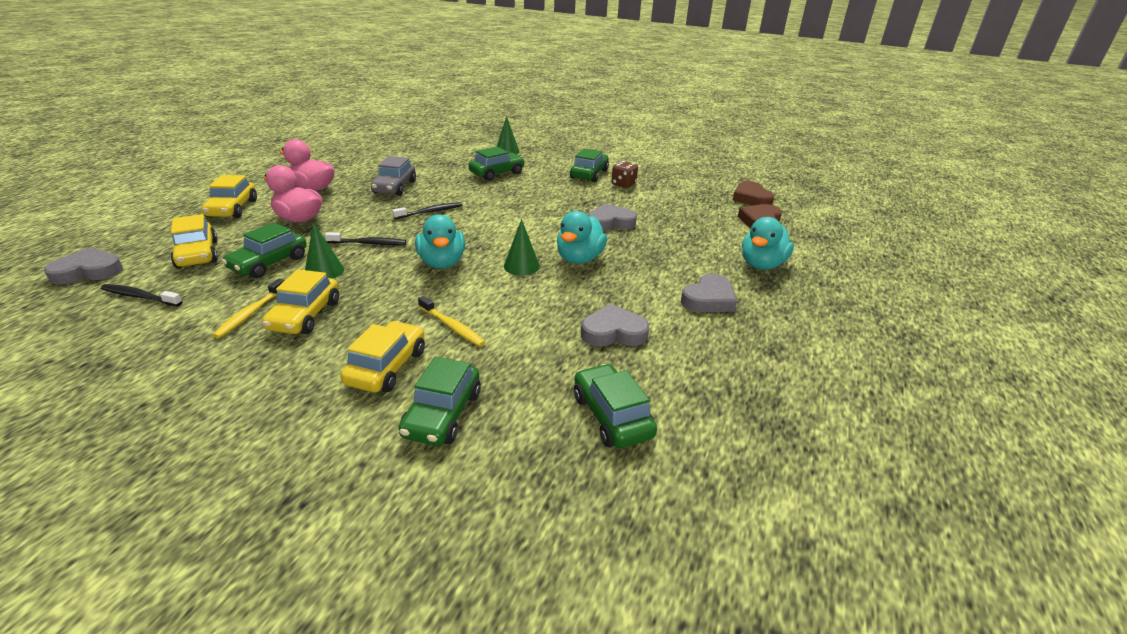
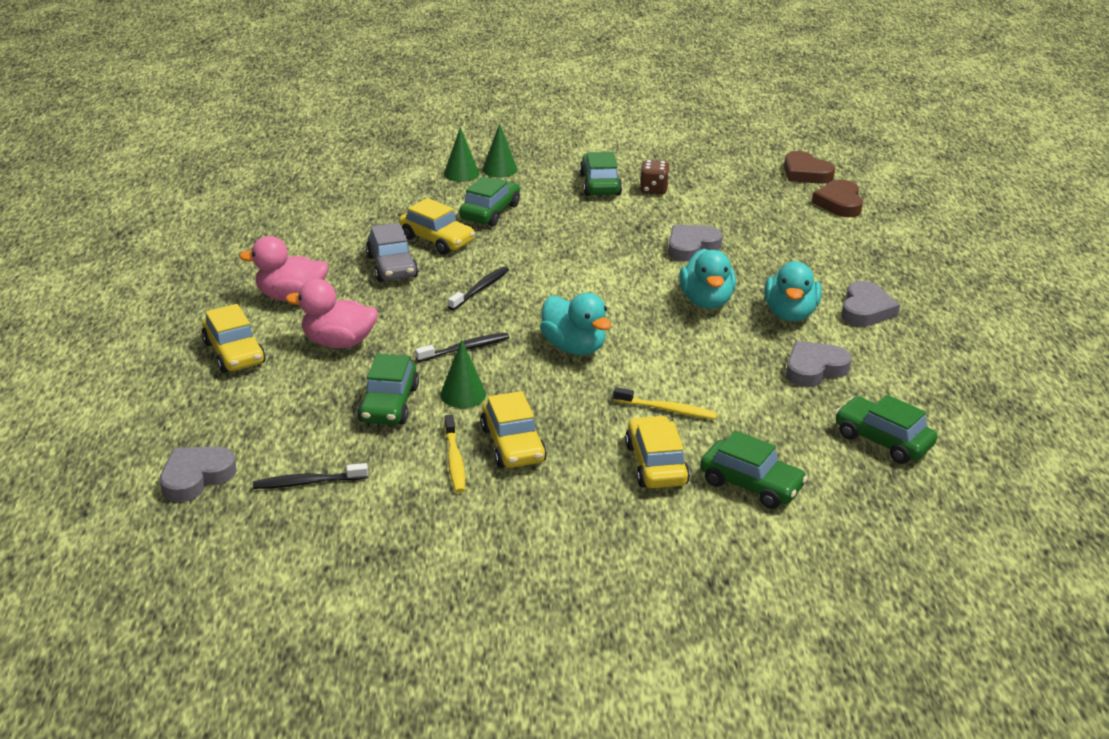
camera: 25 degrees left, 0 degrees up
(197, 254) = (290, 419): yellow car -> yellow car (437, 240)
(442, 414) = (751, 484): green car -> green car turned 45 degrees counterclockwise
(521, 266) = (658, 327): green cone -> green cone (500, 169)
(761, 265) = (881, 257): turquoise duck -> turquoise duck (790, 313)

